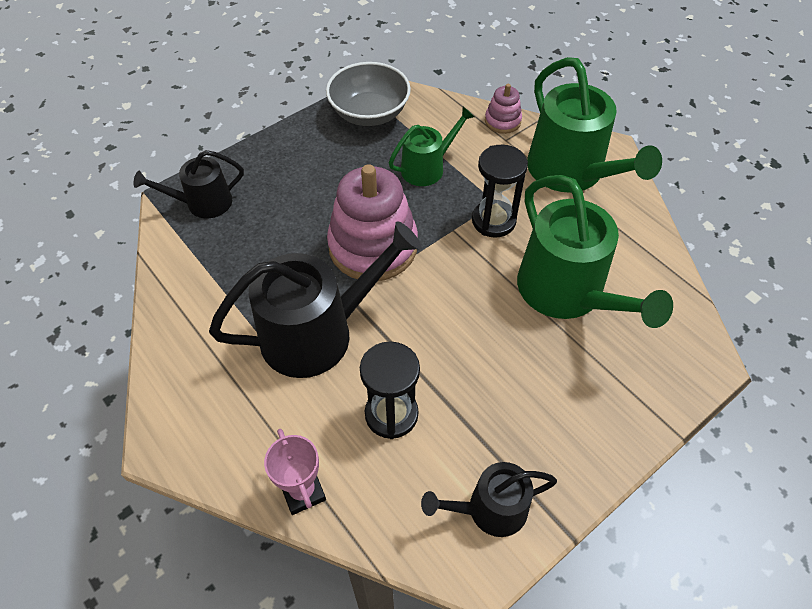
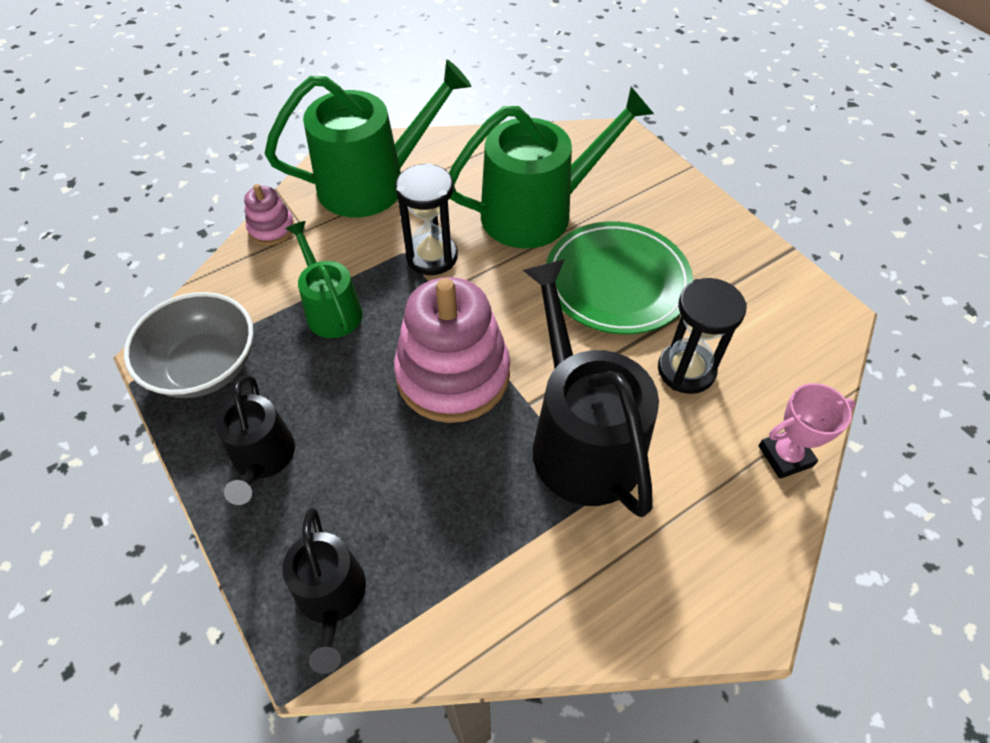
camera: 85 degrees left, 0 degrees up
(489, 359) = (617, 282): none -> green plate
(490, 509) = (778, 300): black watering can -> black watering can (263, 458)

